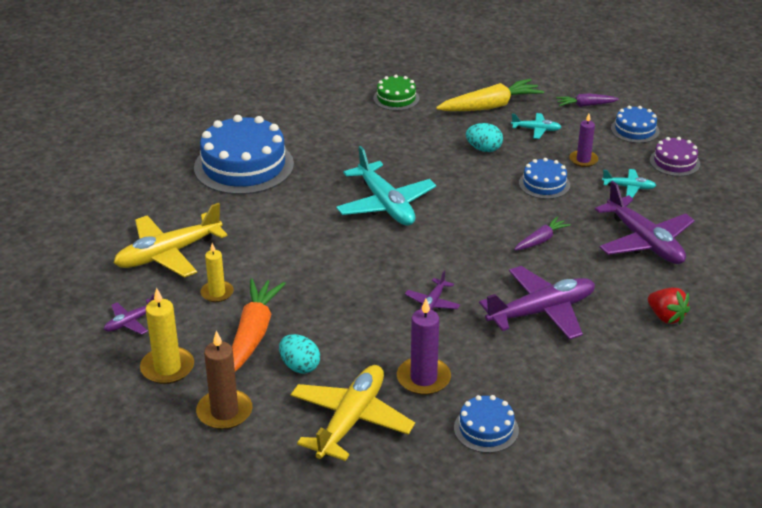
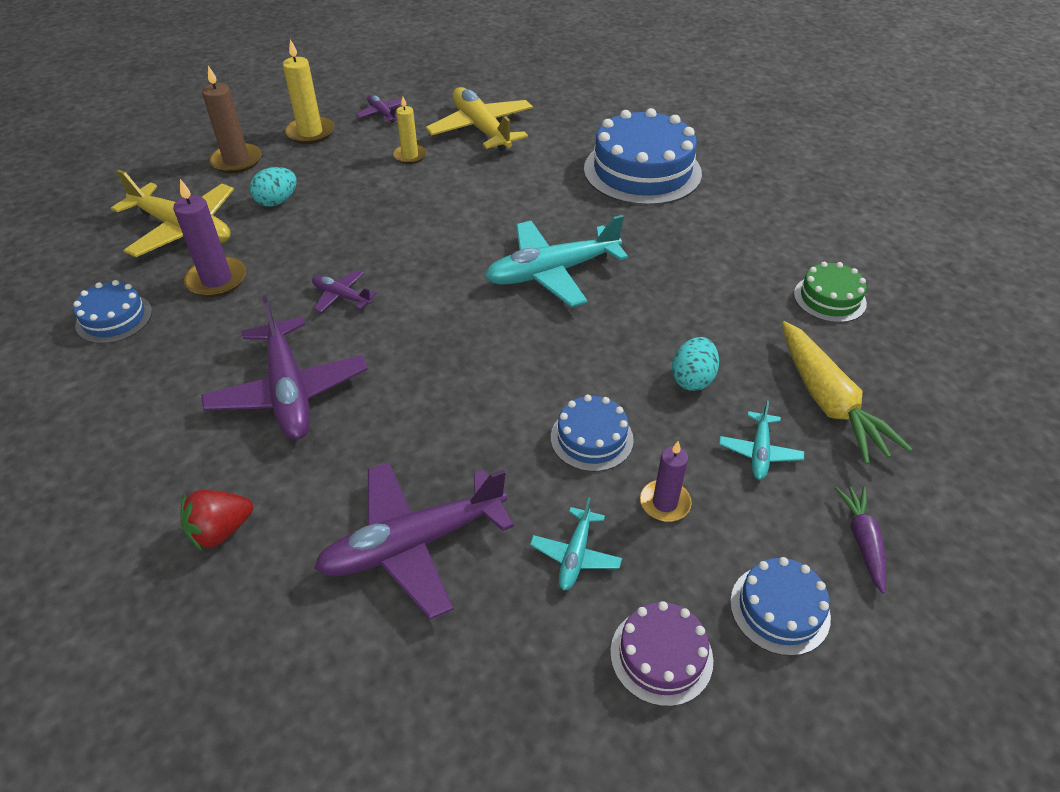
camera: 95 degrees right, 10 degrees up
(253, 334) = (338, 176): orange carrot -> none
(541, 240) = (445, 413): purple carrot -> none

